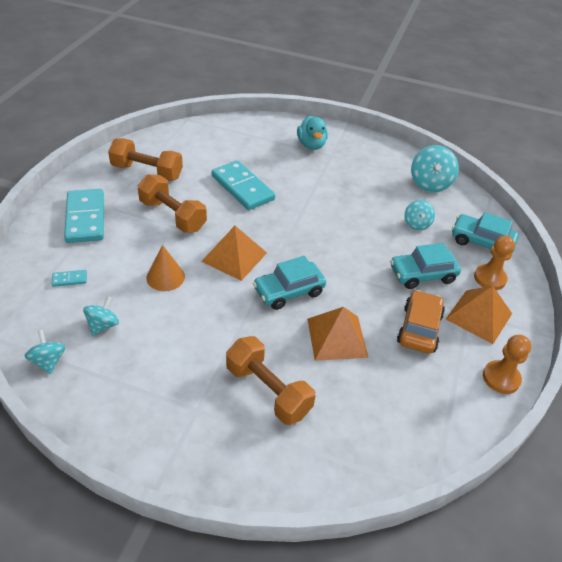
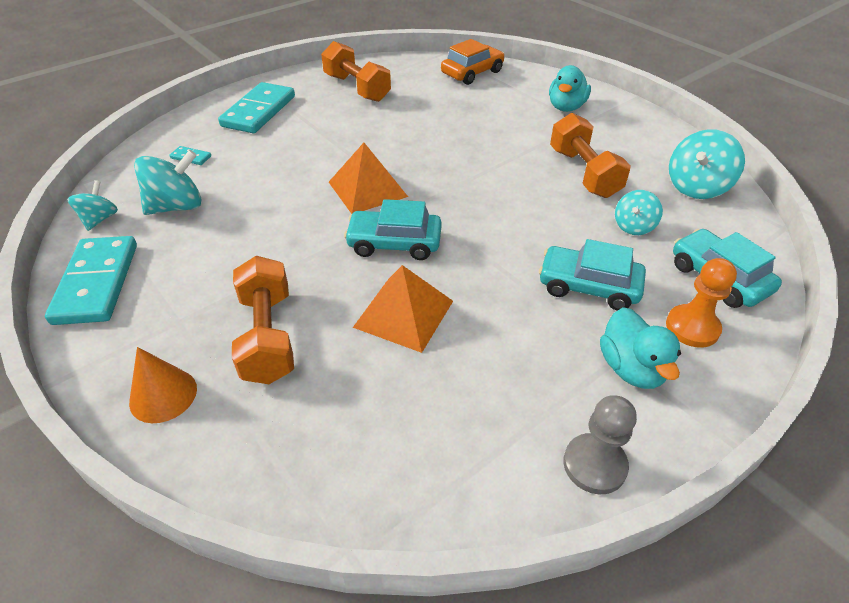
camera: 35 degrees right, 0 degrees up
(103, 325) = (177, 206): turquoise spinning top -> turquoise spinning top, size x1.63
(165, 277) = (278, 184): orange cone -> orange cone (163, 395)
(172, 216) = (342, 132): orange dumbbell -> orange dumbbell (583, 173)
(242, 188) = (442, 127): turquoise domino -> turquoise domino (96, 283)
(419, 328) = (524, 348): orange car -> orange car (472, 73)
(479, 316) = (631, 368): orange pyramid -> turquoise duck
(501, 378) = (594, 465): orange pawn -> grey pawn

